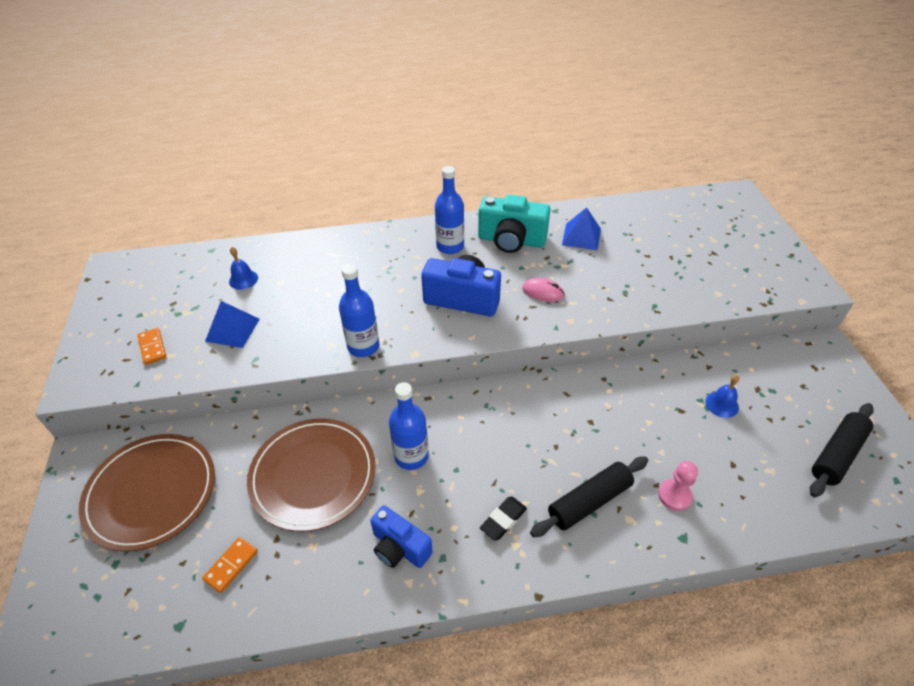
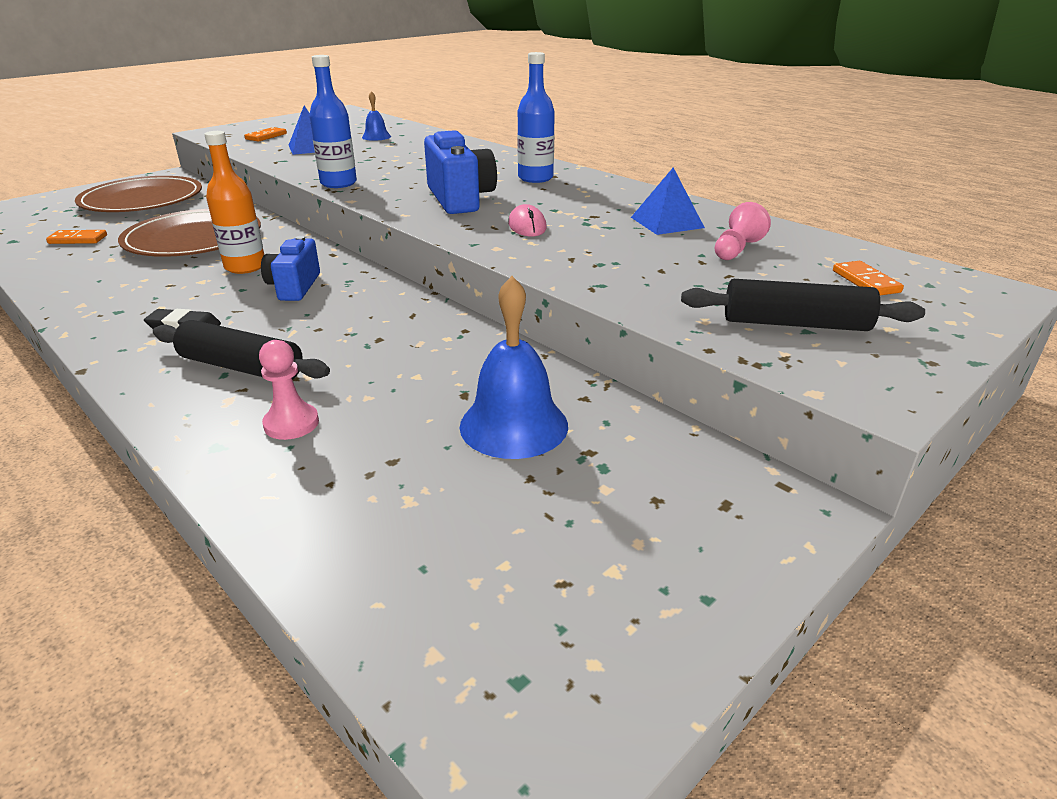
camera: 55 degrees right, 15 degrees down
(399, 548) = (123, 290): blue camera -> blue camera (294, 287)
(411, 456) = (245, 267): blue bottle -> orange bottle
(511, 241) = (593, 196): turquoise camera -> none
(640, 235) = (736, 249): none -> pink pawn
(706, 221) = (866, 281): none -> orange domino
(722, 404) = (514, 425): blue bell -> blue bell, size x1.85
(837, 454) = (515, 574): black rolling pin -> black rolling pin (795, 324)

